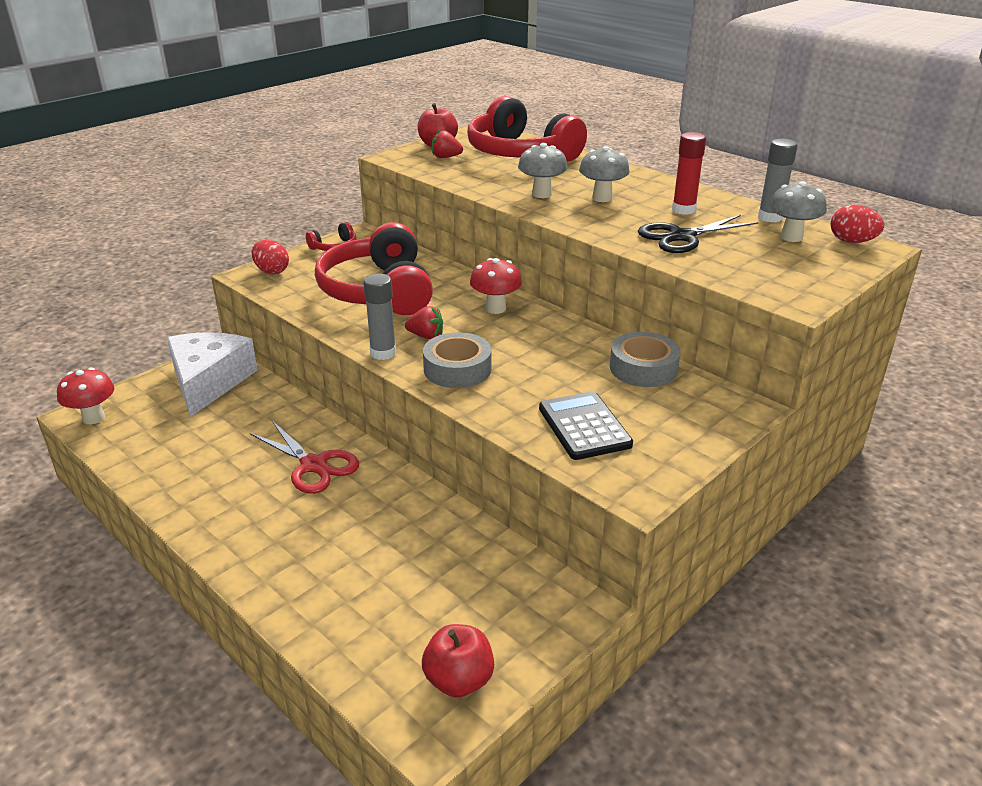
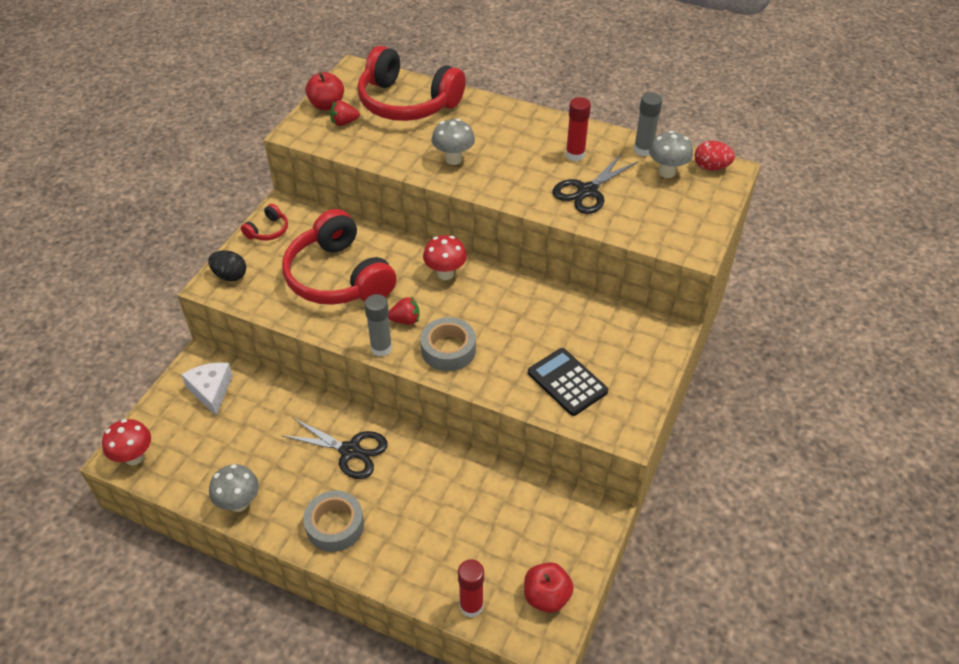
camera: 20 degrees left, 15 degrees up
(209, 382) = (211, 390): white cheese -> white cheese, size x0.62
(272, 271) = (230, 276): red egg -> black egg
(314, 465) = (350, 451): red scissors -> black scissors
(354, 661) = (471, 606): none -> red glue stick
(602, 198) = (505, 153): grey mushroom -> grey mushroom (239, 503)
(643, 368) = (585, 311): grey tape -> grey tape (335, 525)

